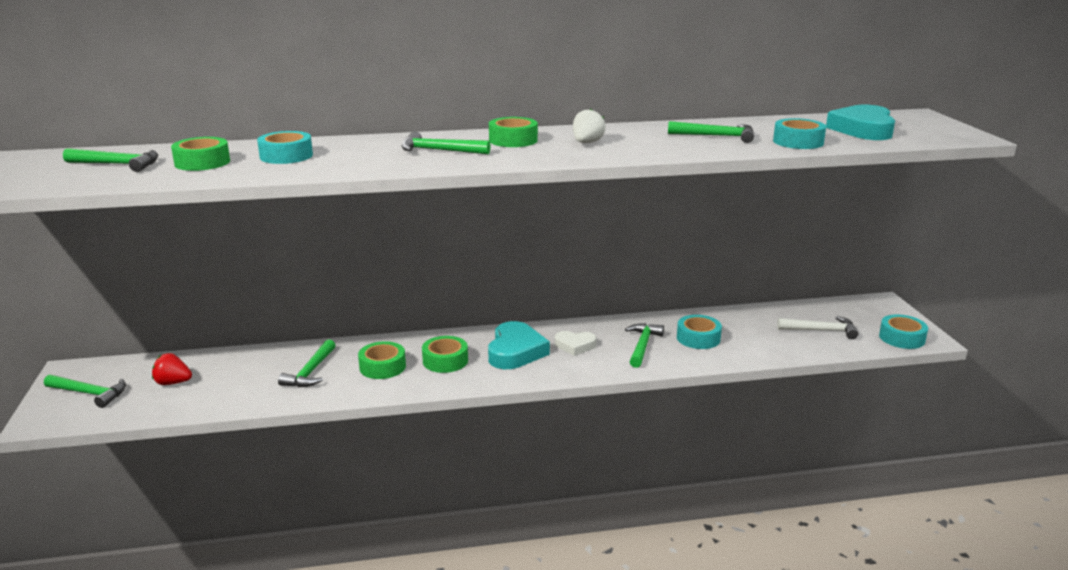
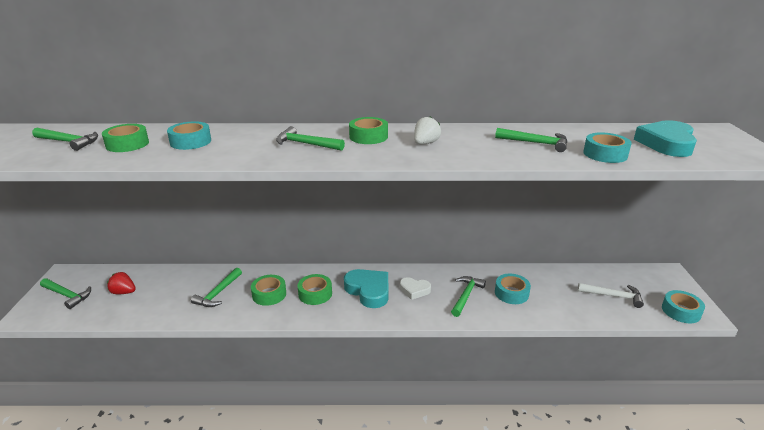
camera: 10 degrees right, 5 degrees up
(515, 351) = (368, 291): turquoise heart -> turquoise heart turned 60 degrees counterclockwise

